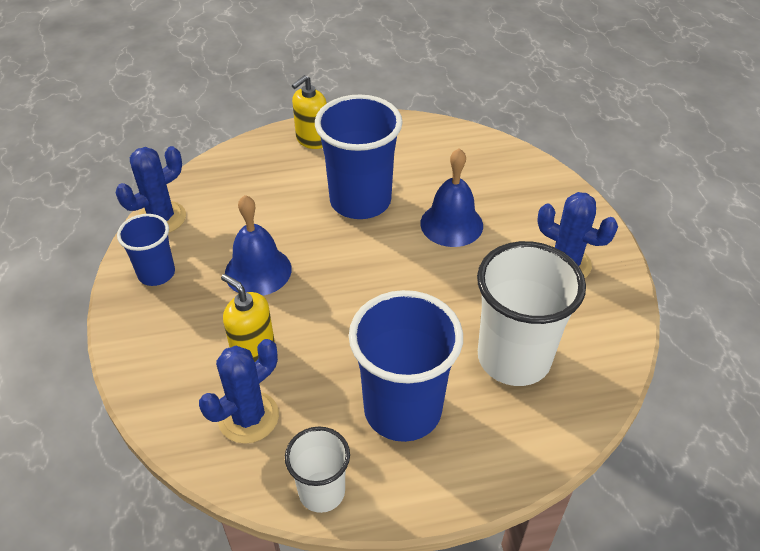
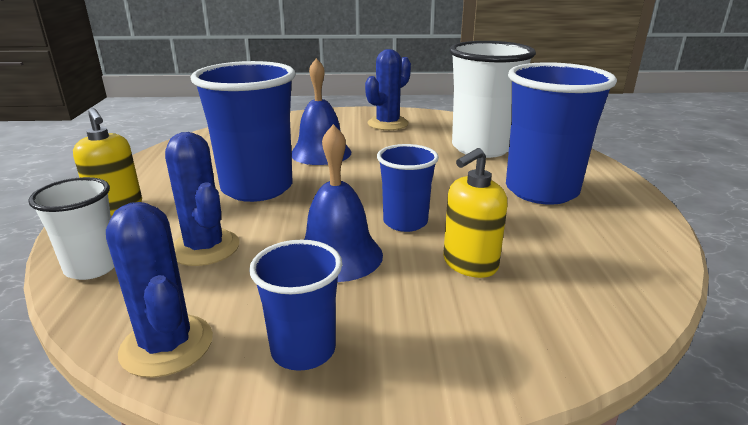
camera: 80 degrees left, 20 degrees down
(248, 417) = (572, 270): blue cactus -> blue cactus (205, 248)
(315, 304) = (405, 222): none -> blue cup
(322, 492) = (647, 233): white cup -> white cup (92, 267)

